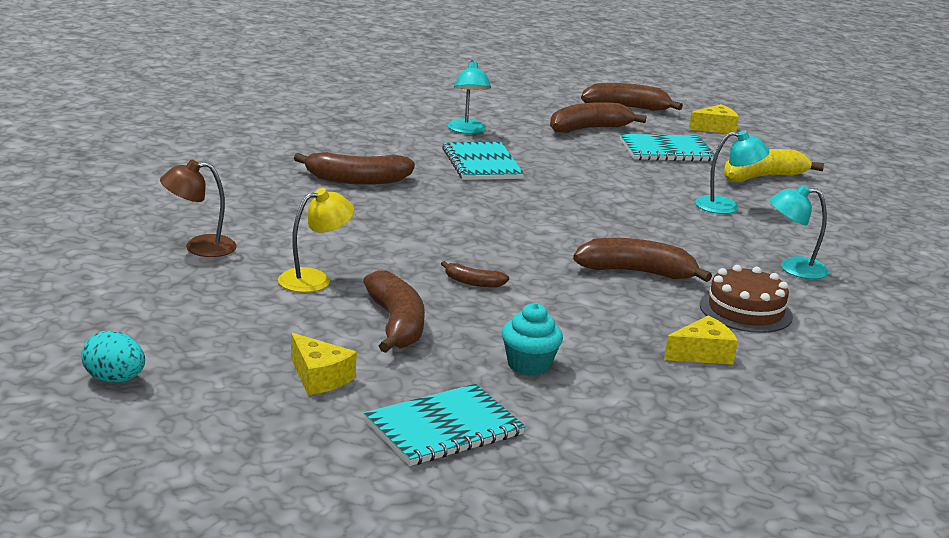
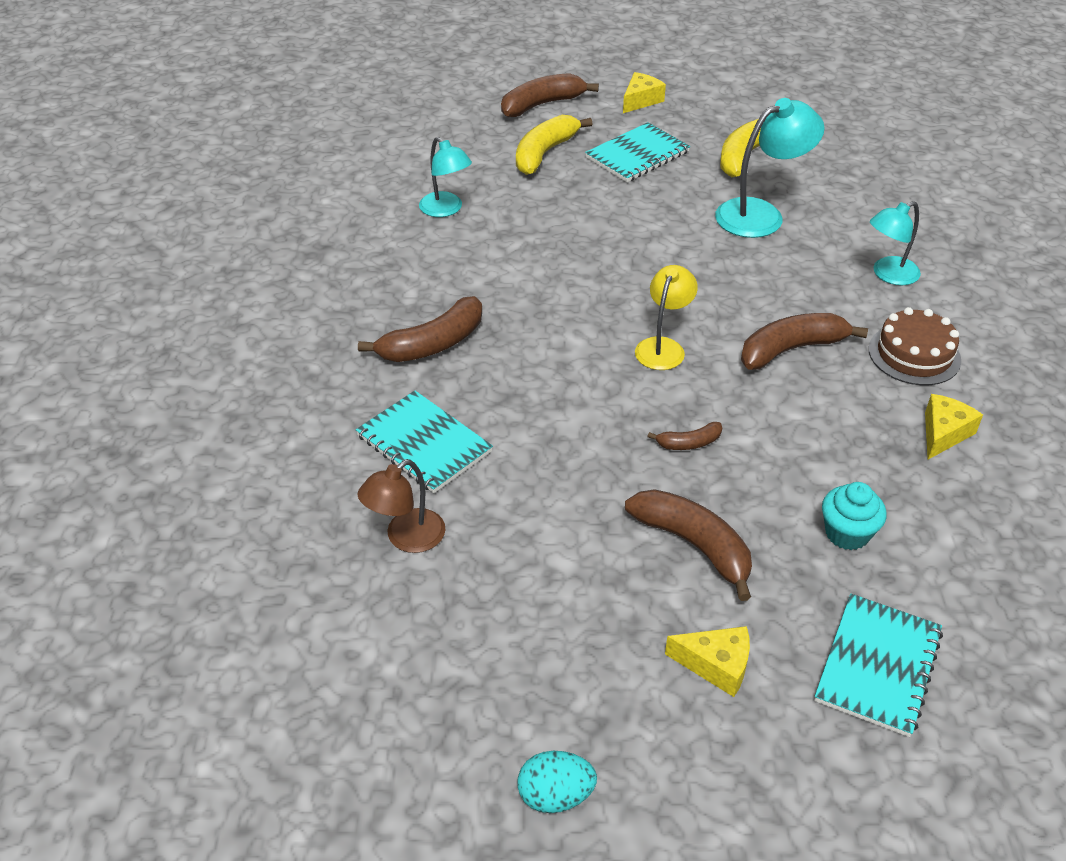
camera: 30 degrees left, 20 degrees up
(314, 279) = (559, 522): yellow lamp -> yellow lamp (663, 347)
(481, 164) = (512, 257): turquoise notebook -> turquoise notebook (424, 444)
(589, 129) = (544, 153): brown banana -> yellow banana
(726, 206) = (761, 214): turquoise lamp -> turquoise lamp, size x1.53

